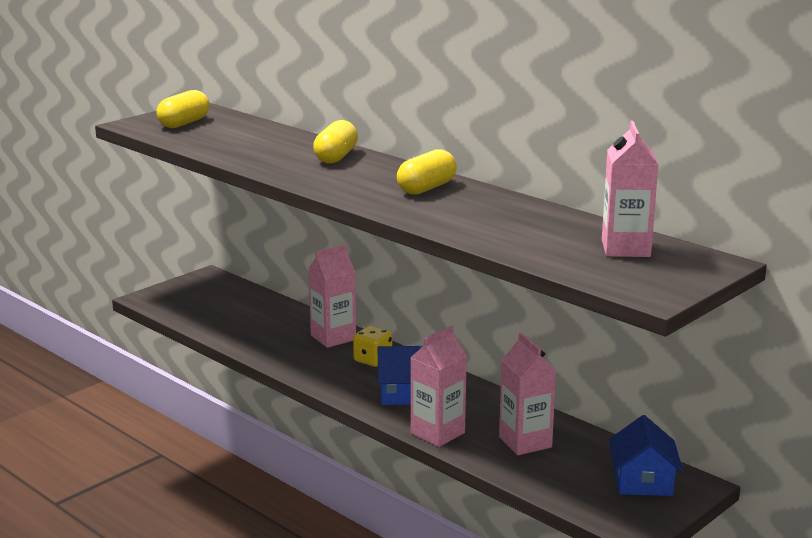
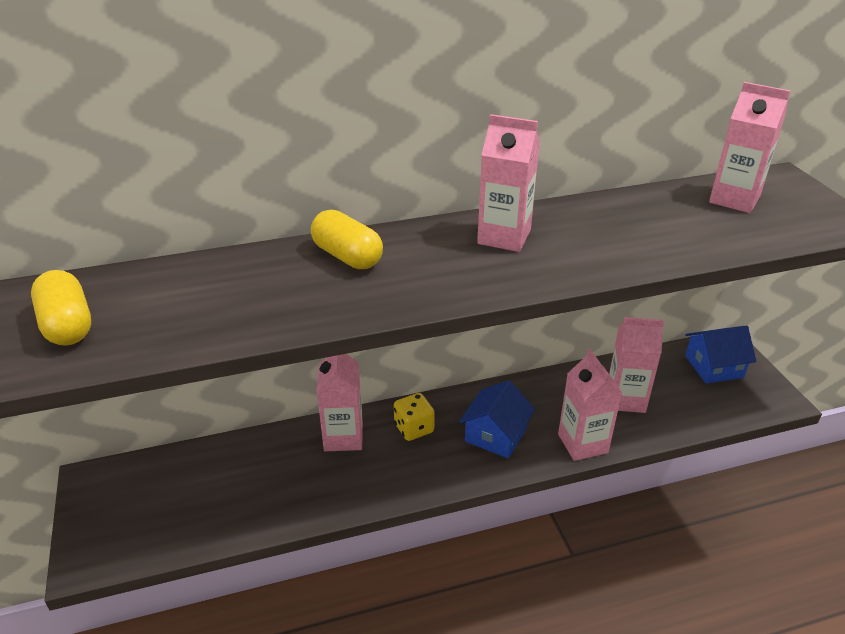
camera: 60 degrees left, 15 degrees up
(426, 188) = (504, 237): yellow capsule -> pink carton
(642, 481) = (714, 366): blue house -> blue house turned 45 degrees counterclockwise

